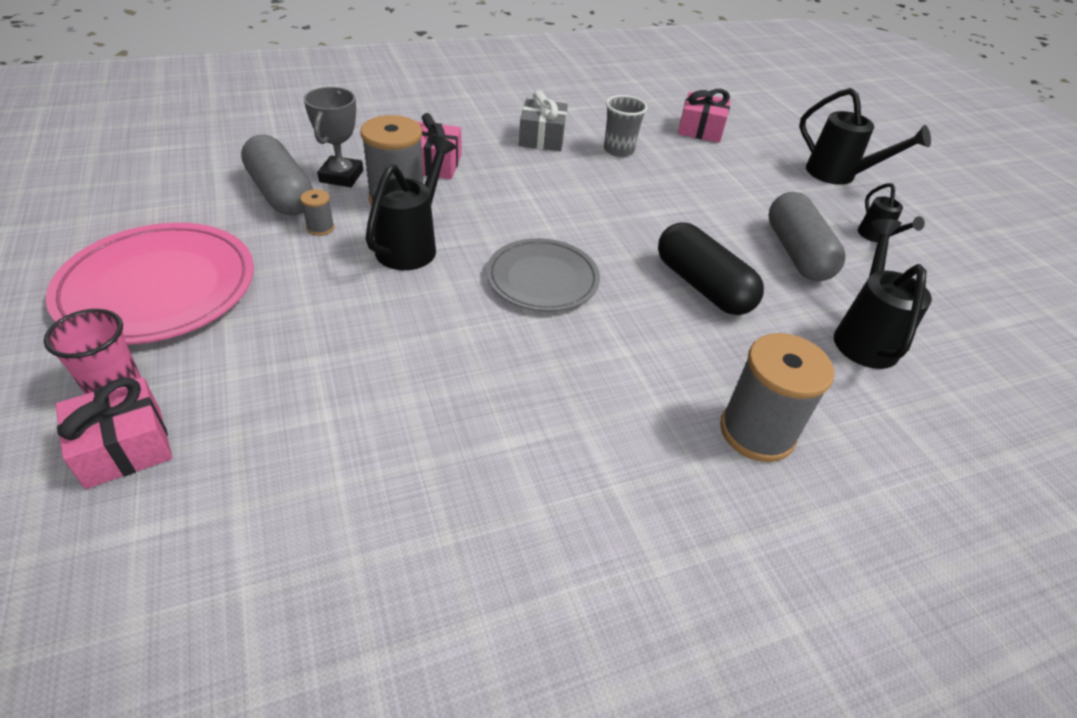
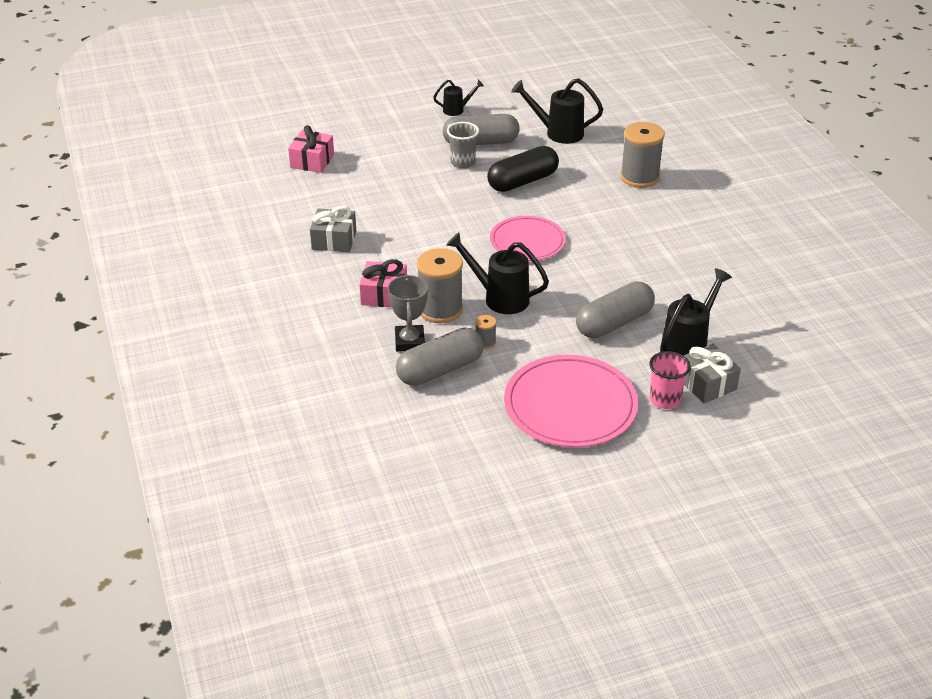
camera: 85 degrees left, 5 degrees down
(124, 447) = (706, 384): pink gift -> grey gift
(326, 350) = (614, 323): none -> grey capsule
(341, 176) = (409, 342): grey trophy -> grey trophy turned 75 degrees clockwise
(542, 279) = (527, 242): grey plate -> pink plate
(618, 150) = (351, 203): grey cup -> grey cup (463, 163)
(839, 175) = (379, 110): black watering can -> black watering can (688, 346)

